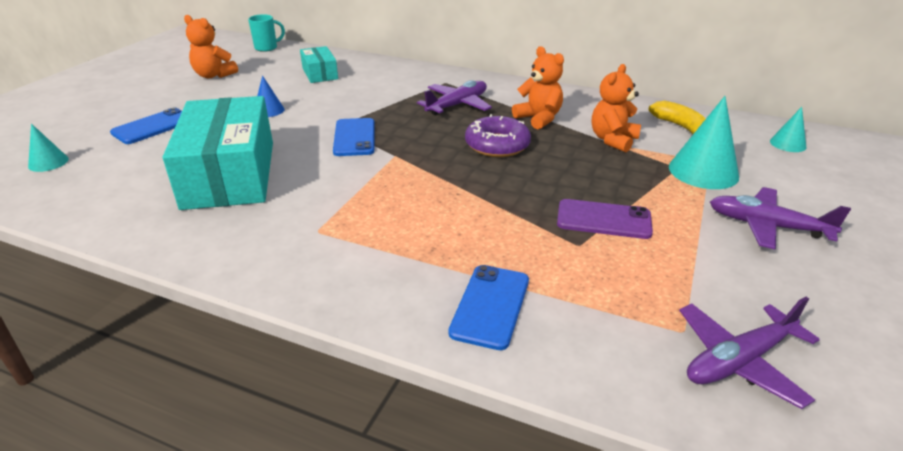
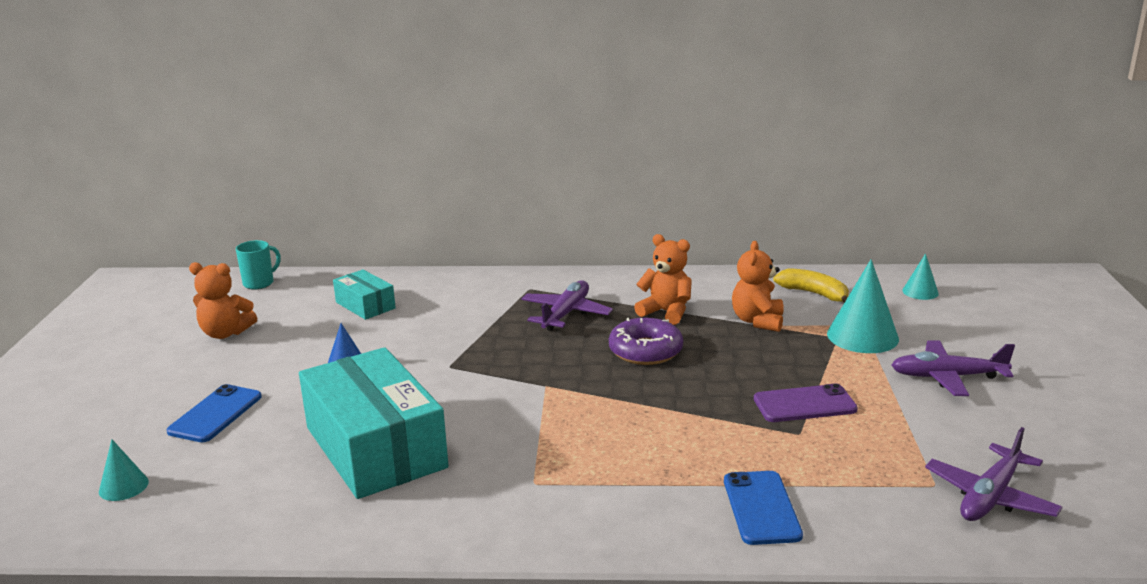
camera: 20 degrees left, 10 degrees down
(354, 137) = (481, 375): blue phone -> none

